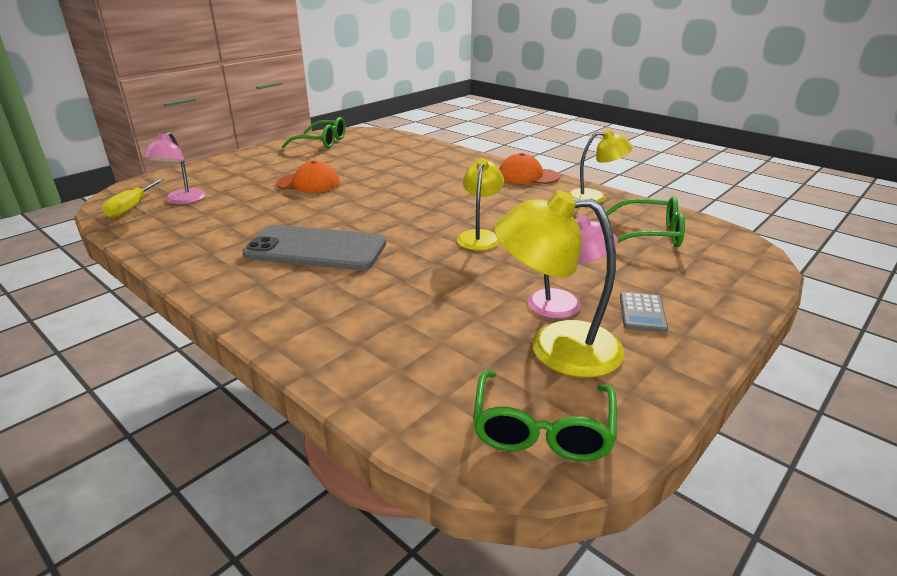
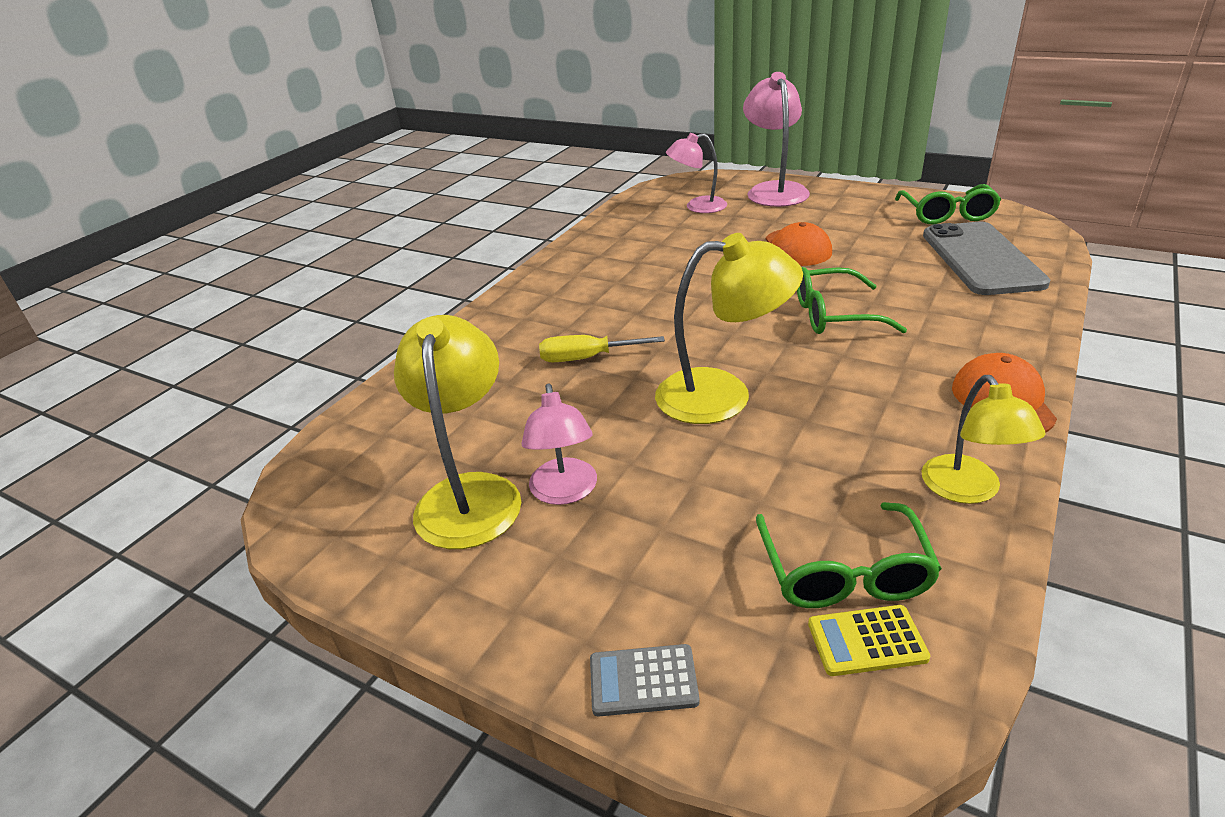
camera: 80 degrees right, 5 degrees up
(131, 207) = (667, 194): yellow screwdriver -> yellow screwdriver (587, 358)
(202, 172) = (774, 190): none -> pink lamp
(316, 249) = (630, 301): grey phone -> grey phone (981, 259)
(479, 236) = (723, 395): yellow lamp -> yellow lamp, size x1.53
(542, 430) = (336, 499): green glasses -> green glasses (833, 315)
(642, 313) = (562, 566): grey calculator -> grey calculator (643, 681)
(696, 238) = (867, 641): none -> yellow calculator

